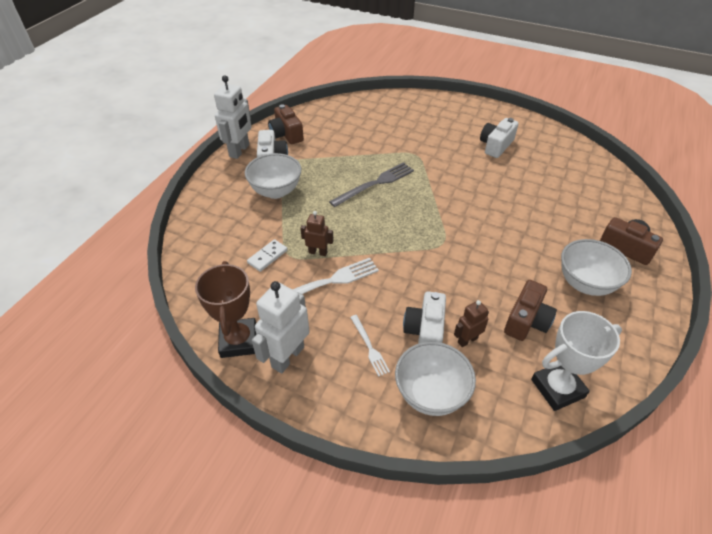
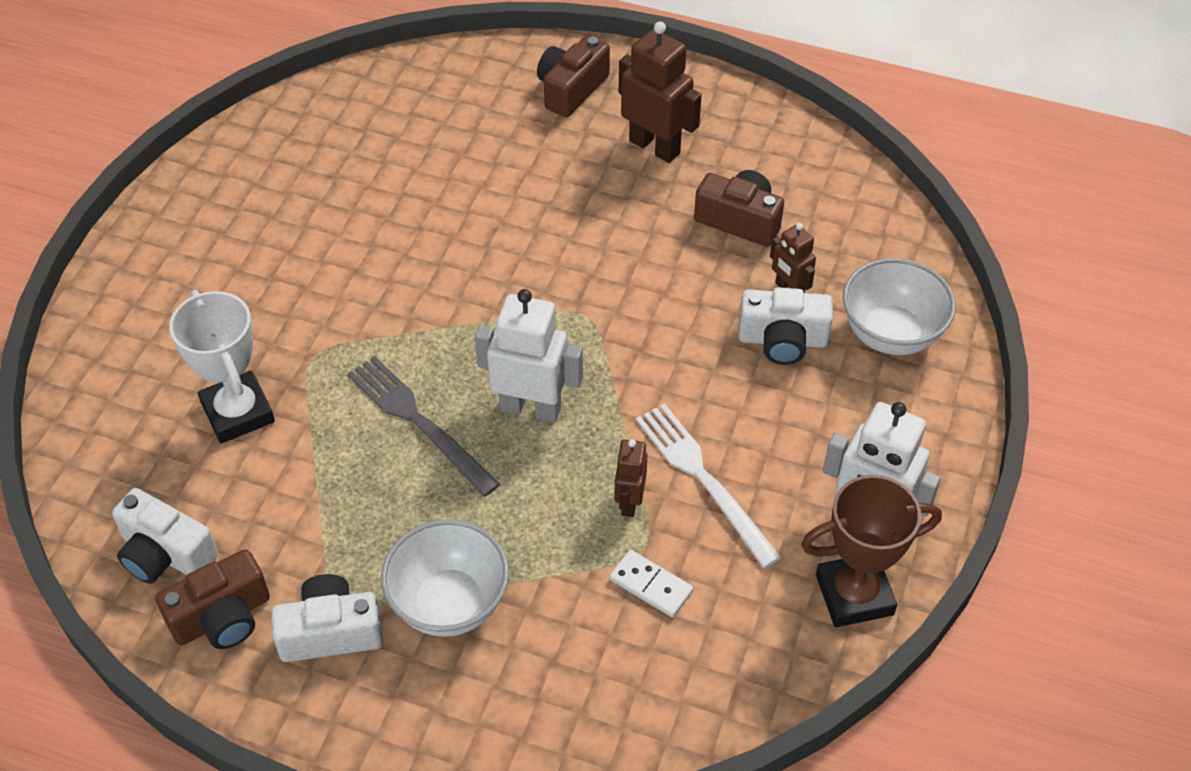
camera: 95 degrees left, 5 degrees up
(240, 151) = (290, 713): white robot -> white robot (530, 408)
(369, 347) = (826, 410): white fork -> none
(496, 146) = (289, 223): white camera -> white camera (165, 554)
(557, 388) = (848, 200): white trophy -> white trophy (238, 412)
(585, 283) = (655, 147): white bowl -> brown robot

